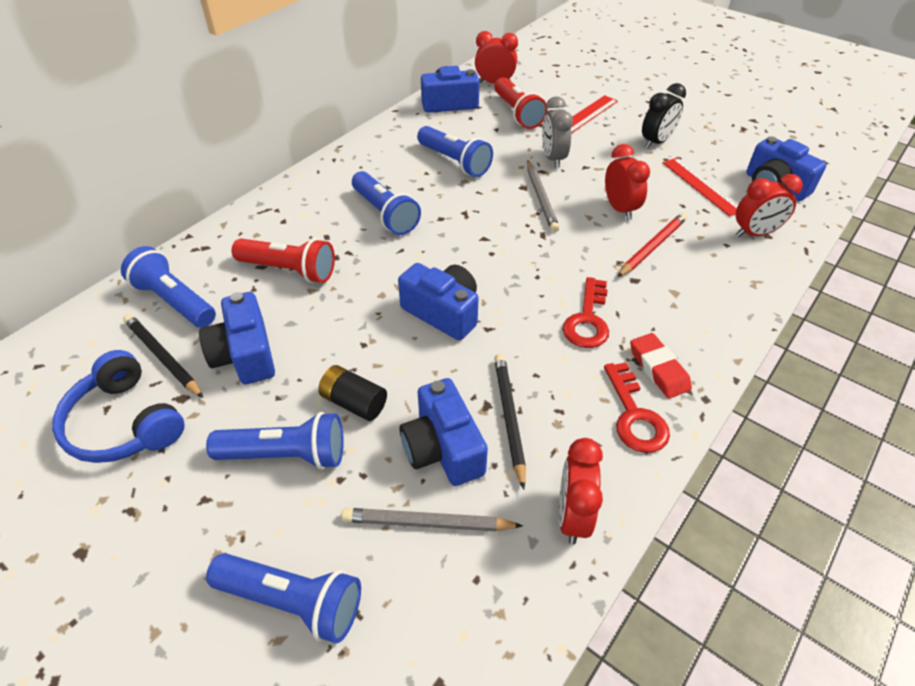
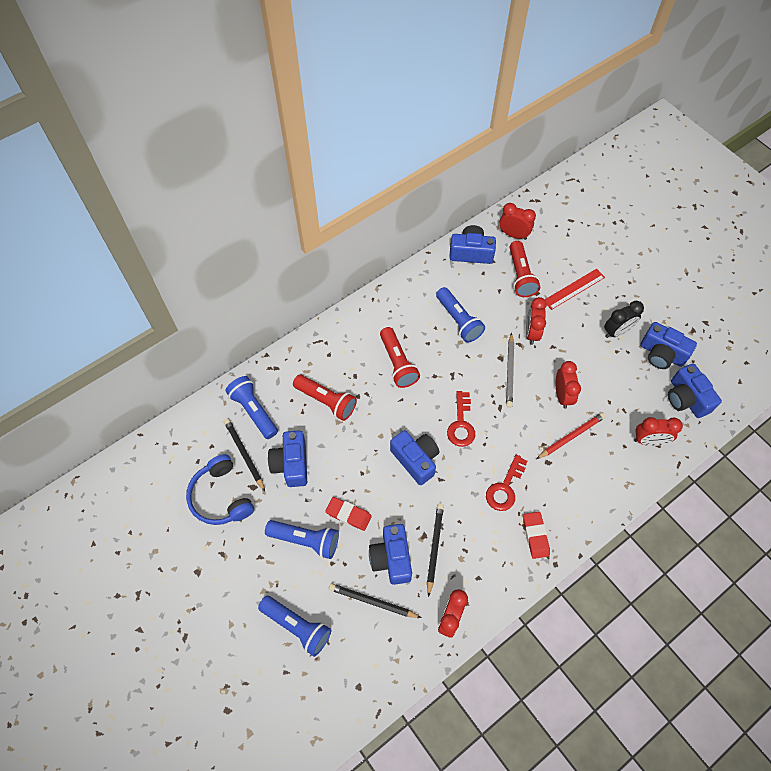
camera: 15 degrees right, 15 degrees up
(354, 402) = (348, 514): black battery -> red eraser
(385, 214) = (398, 363): blue flashlight -> red flashlight
(427, 523) = (372, 602): grey pencil -> black pencil
(553, 158) = (531, 333): grey clock -> red clock
(634, 415) = (508, 564): red key -> red key (461, 424)
(701, 186) = (631, 386): red ruler -> none
(720, 153) = (661, 354): none -> blue camera

